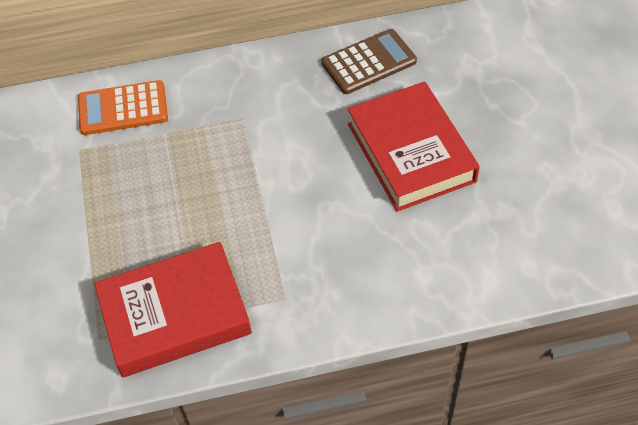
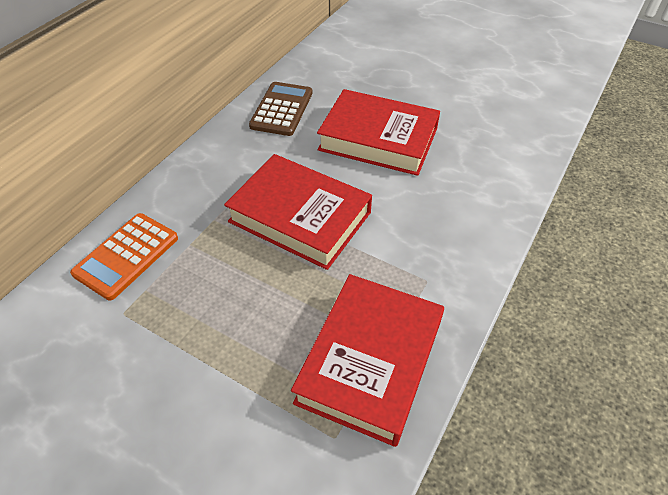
camera: 50 degrees left, 5 degrees down
(262, 172) = (300, 217): none -> red book

